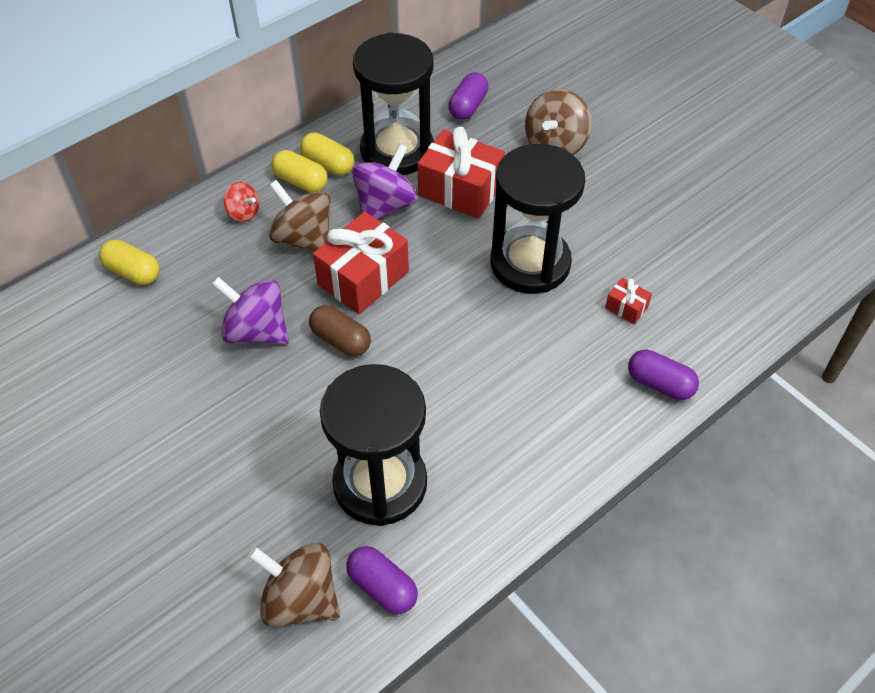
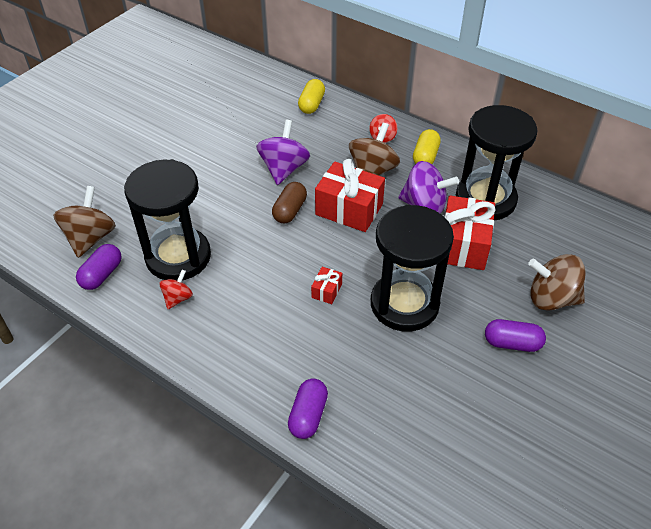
camera: 75 degrees right, 5 degrees down
(328, 164) = (450, 166): yellow capsule -> none
(455, 492) = (178, 298): none -> red spinning top
(468, 106) = (562, 231): purple capsule -> purple capsule (512, 343)
(626, 307) = (383, 379): red gift -> red gift (326, 291)

